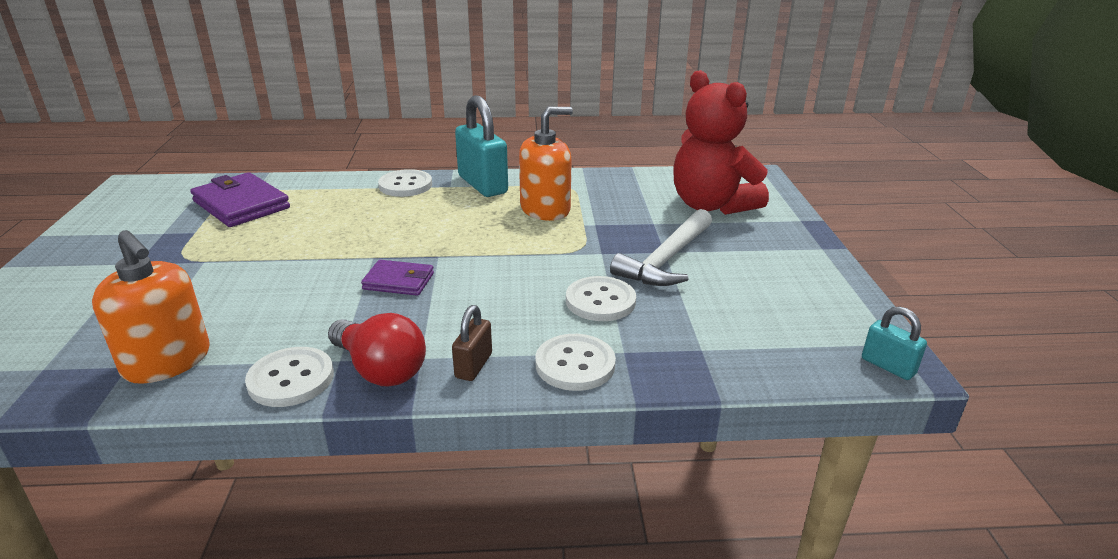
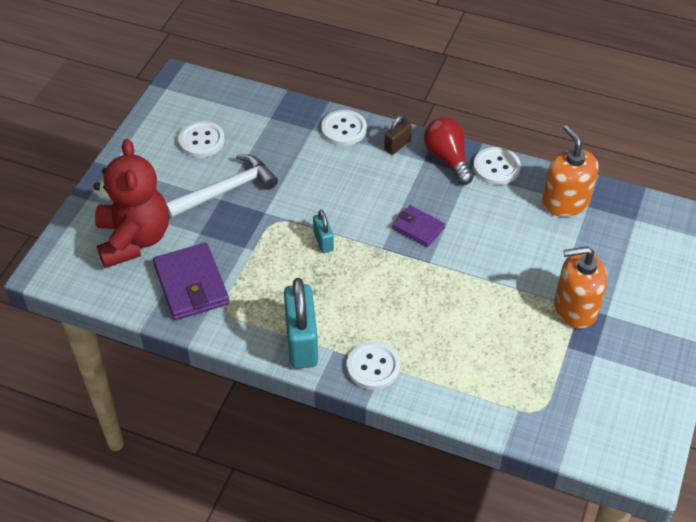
camera: 155 degrees left, 20 degrees up
(241, 205) = (530, 382): purple wallet -> purple wallet (191, 284)
(545, 209) = (270, 280): orange soap dispenser -> orange soap dispenser (575, 308)
(600, 301) = (298, 168): white button -> white button (201, 141)
(888, 366) = (188, 79): turquoise padlock -> turquoise padlock (323, 241)

